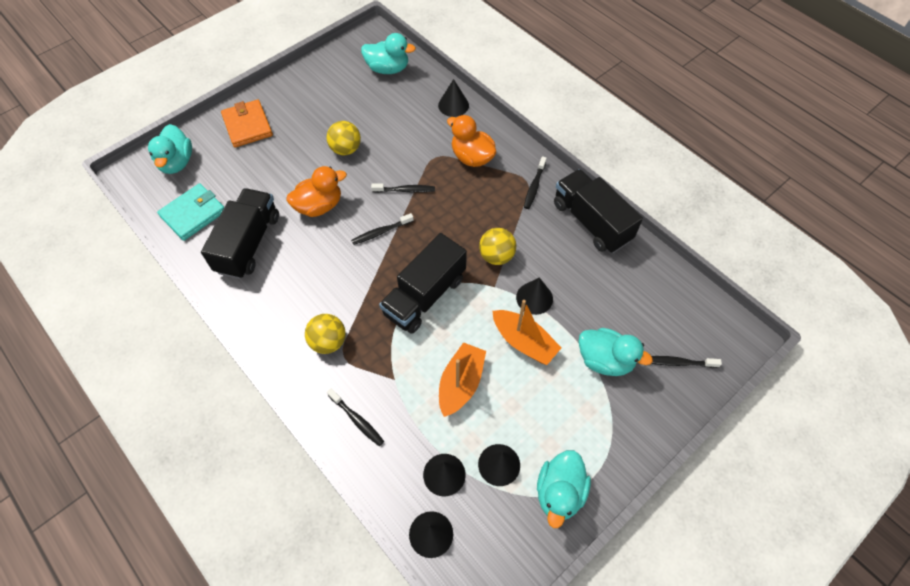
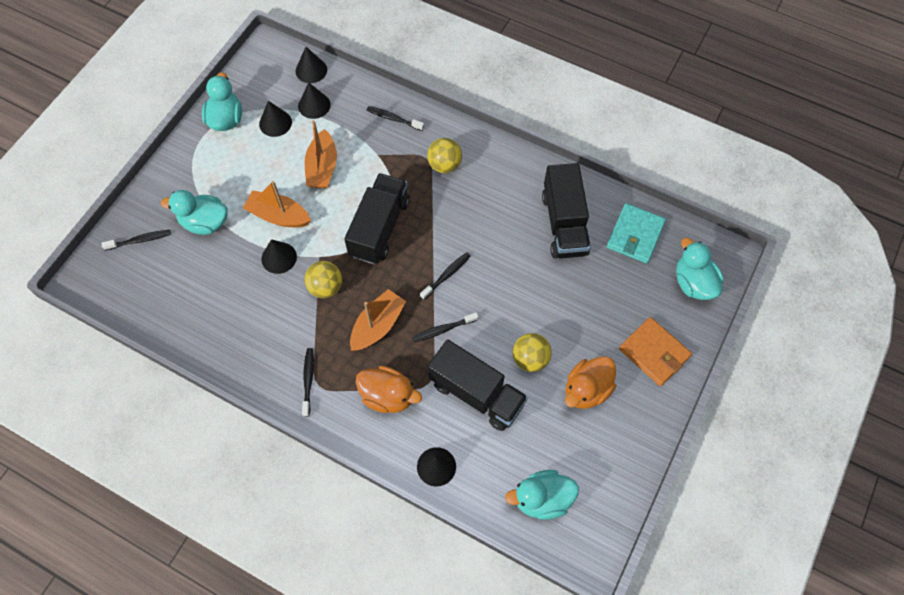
camera: 160 degrees right, 5 degrees up
(319, 206) = (520, 283): orange duck -> orange duck (586, 390)
(460, 210) = (377, 326): none -> orange boat
(591, 222) = (238, 356): black truck -> black truck (476, 393)

